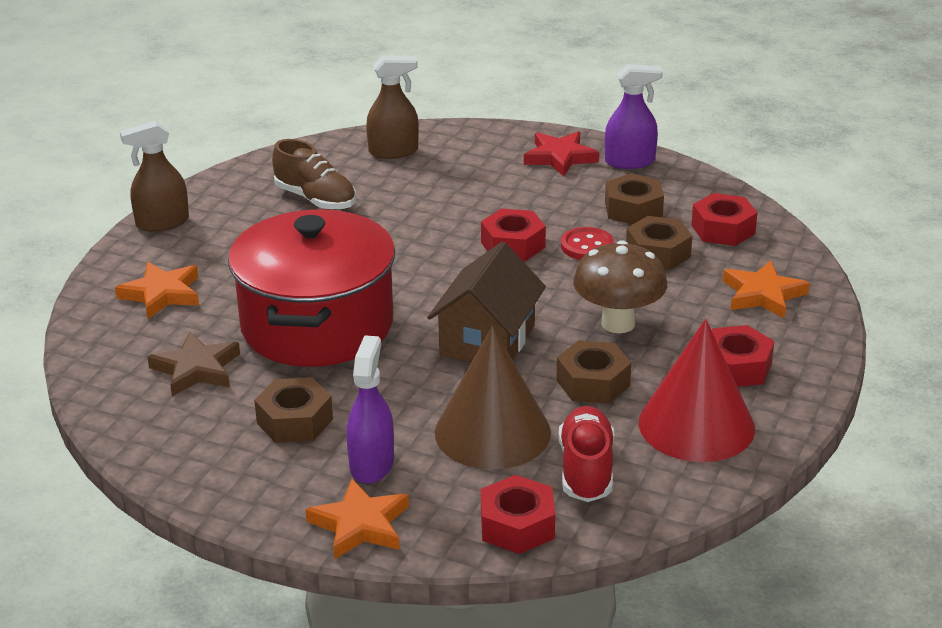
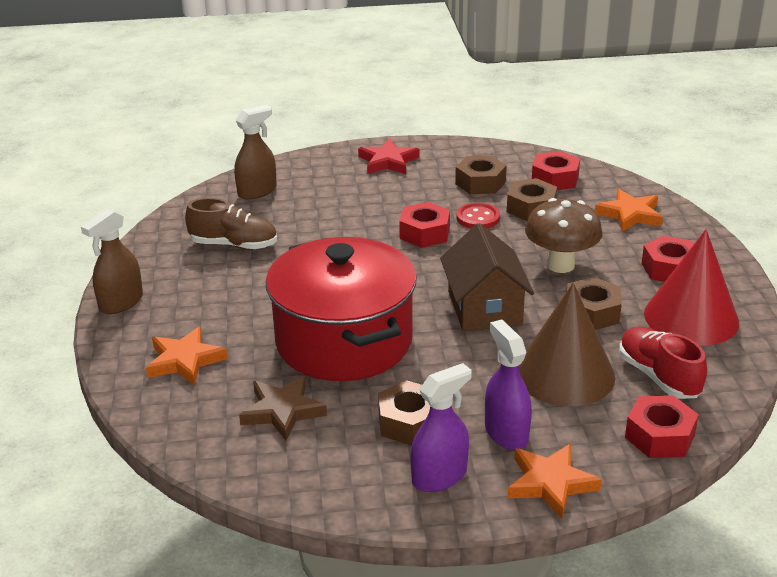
camera: 30 degrees left, 0 degrees up
(630, 161) = (440, 151): purple spray bottle -> purple spray bottle (439, 476)

